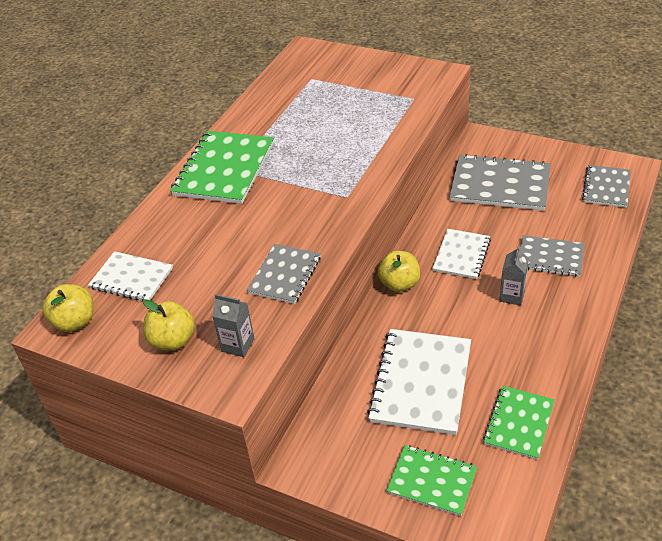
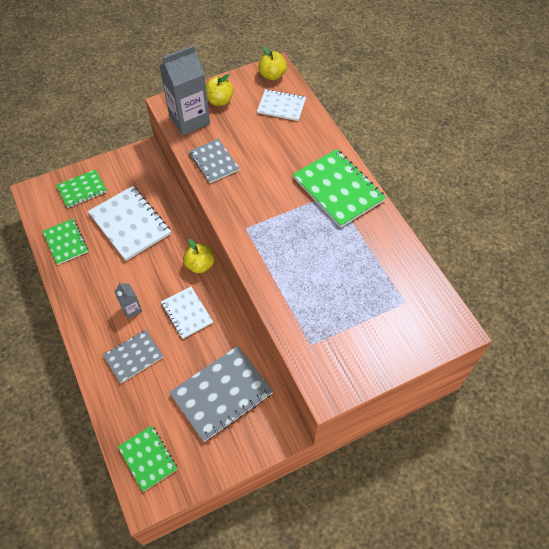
camera: 125 degrees right, 15 degrees up
(131, 278) = (281, 106): white notebook -> white notebook turned 45 degrees clockwise
(238, 345) = (189, 120): grey carton -> grey carton, size x2.10
(606, 187) = (148, 458): grey notebook -> green notebook

